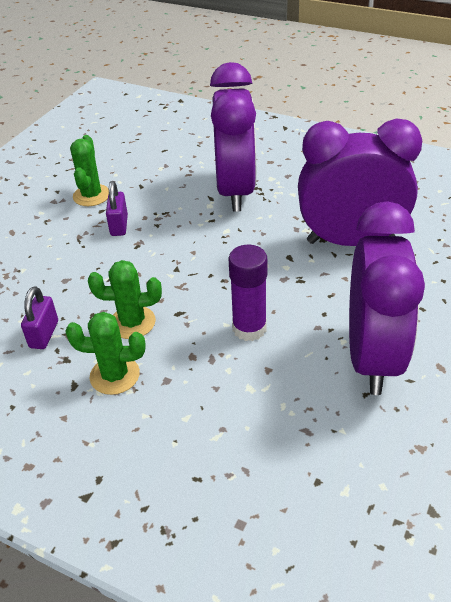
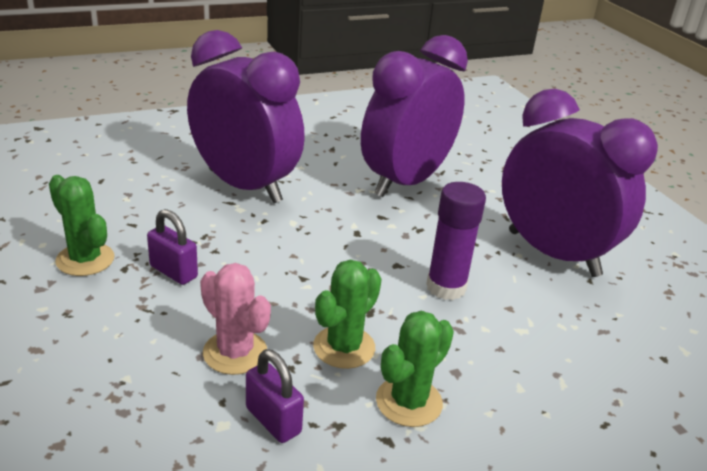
camera: 55 degrees left, 10 degrees down
(80, 288) = (235, 352): none -> pink cactus

